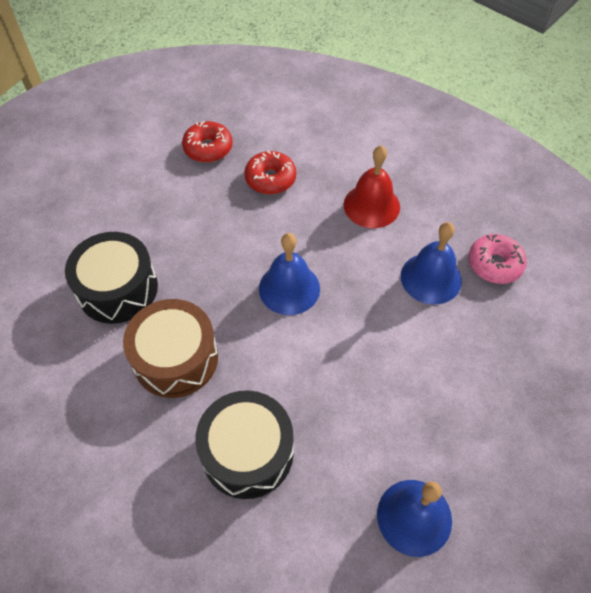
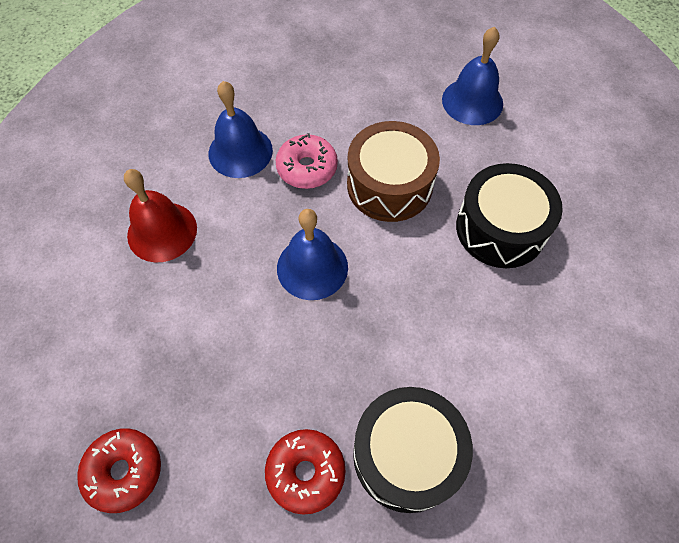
camera: 115 degrees left, 5 degrees up
(175, 358) = (452, 337): brown drum -> brown drum (389, 185)
(270, 179) = (157, 358): red donut -> red donut (306, 472)
(494, 264) = (201, 108): pink donut -> pink donut (307, 168)

